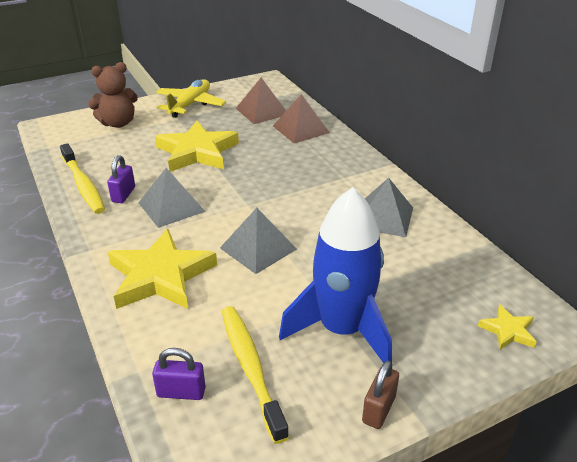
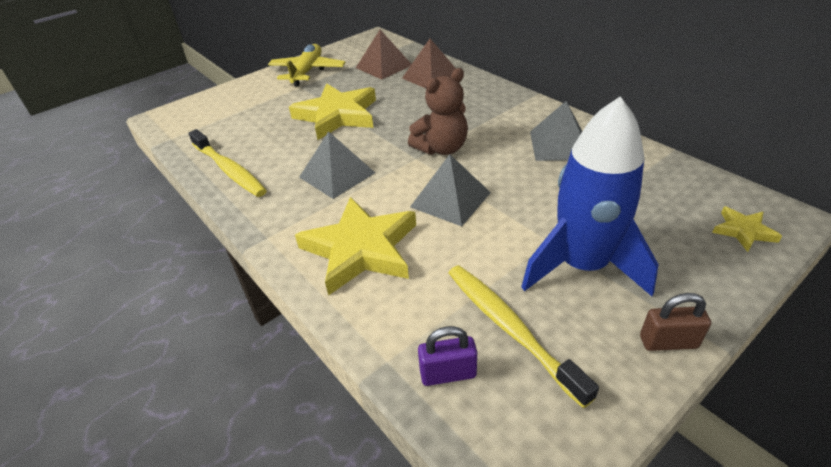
camera: 10 degrees left, 5 degrees up
(118, 123) = (239, 102): brown teddy bear -> brown teddy bear (441, 148)
(123, 194) = (279, 172): purple padlock -> none
(379, 409) = (668, 342): brown padlock -> brown padlock turned 75 degrees clockwise

